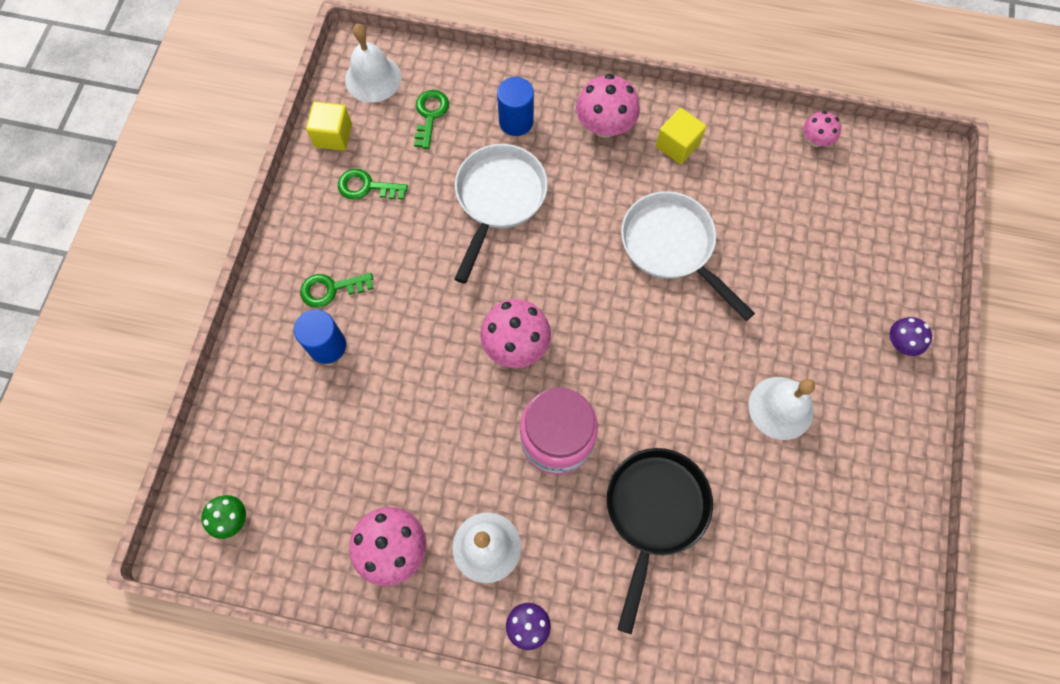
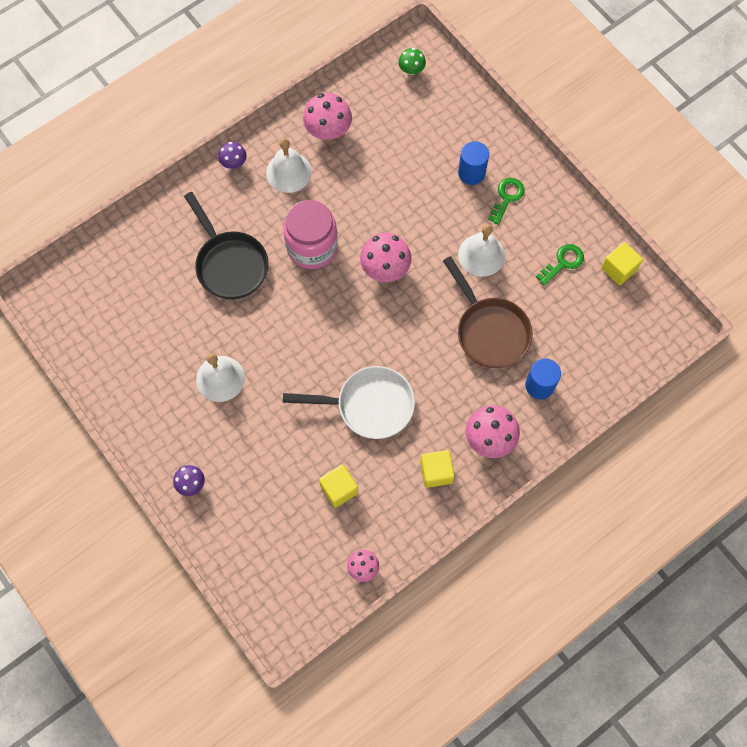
camera: 130 degrees right, 0 degrees up
(373, 78) = (647, 323): white bell -> white bell (481, 255)
(430, 115) = (588, 337): green key -> none
(498, 199) = (489, 331): white pan -> brown pan
(772, 211) = (339, 489): none -> yellow cube

